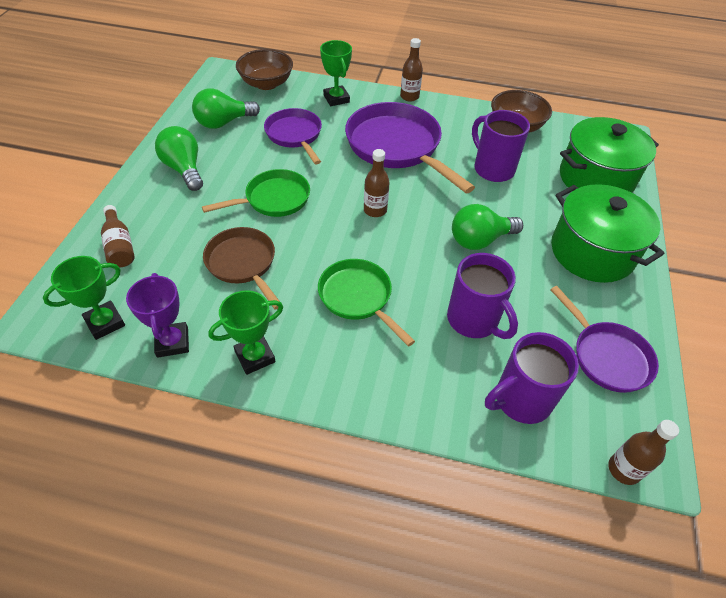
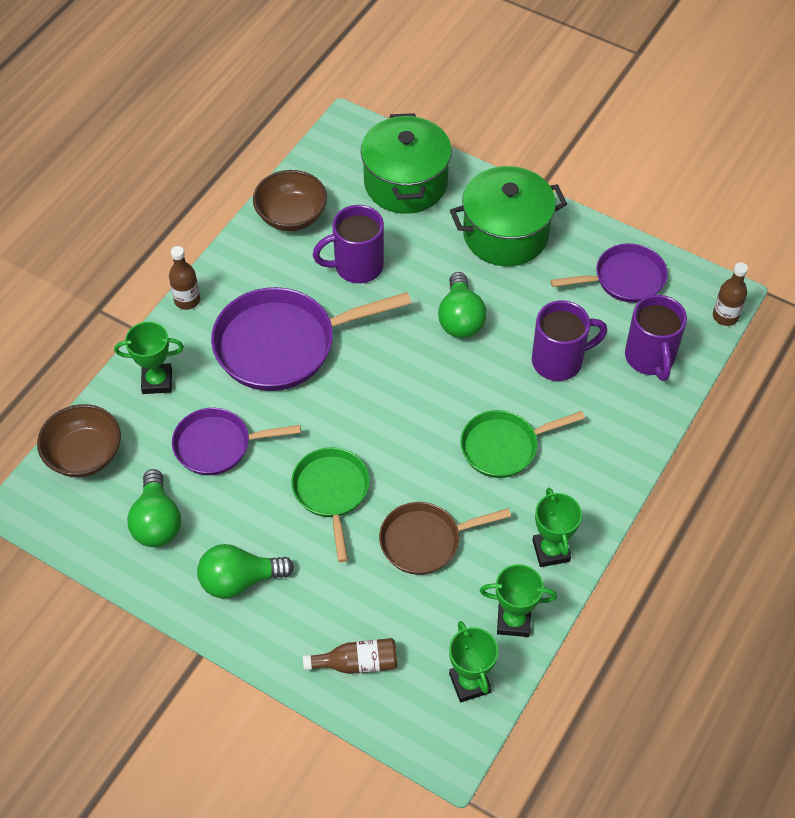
camera: 70 degrees left, 5 degrees up
(172, 342) = (513, 621): purple trophy -> green trophy
(375, 210) = (385, 397): brown bottle -> none

